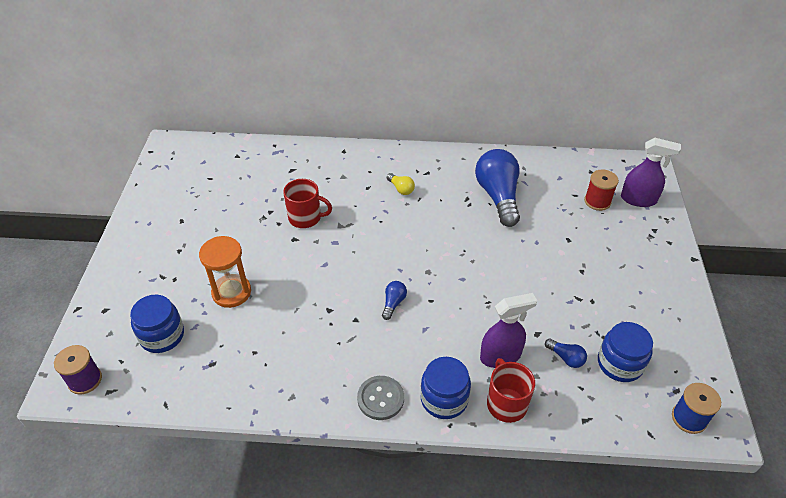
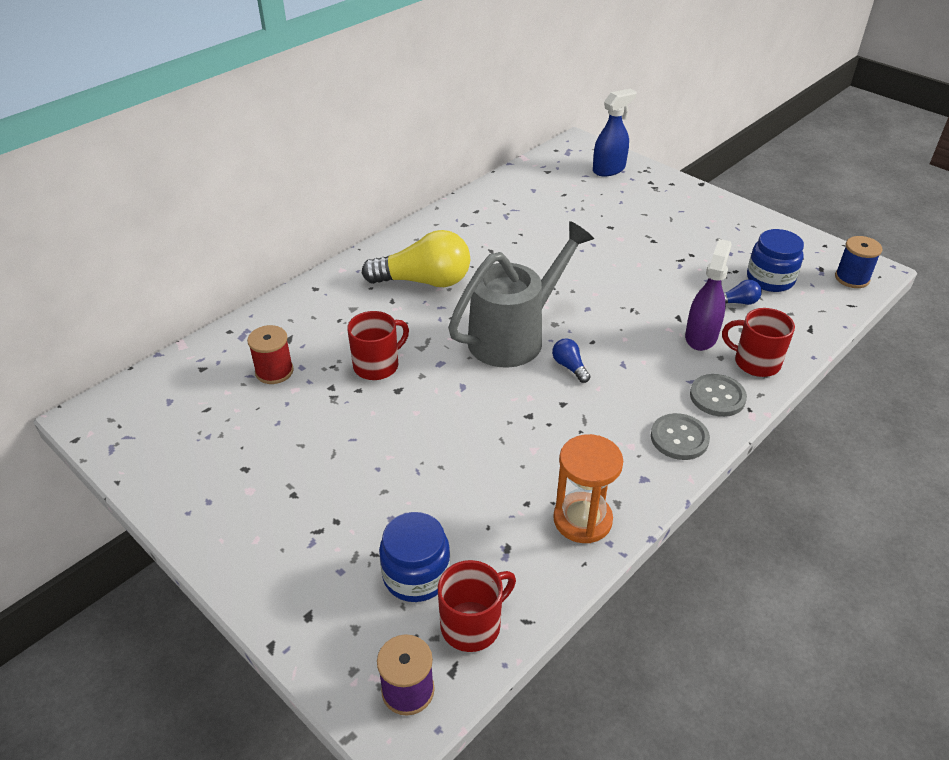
camera: 50 degrees left, 5 degrees down
(145, 381) = (472, 625): none -> red mug
(231, 292) = (417, 479): orange hourglass -> orange hourglass (582, 520)
(395, 260) = (515, 336): none -> grey watering can
(401, 189) = (424, 281): yellow light bulb -> yellow light bulb, size x2.31
(444, 399) = (717, 397): blue jar -> grey button
(498, 196) = (512, 232): blue light bulb -> none
(597, 201) = (586, 188): red spool -> red spool (274, 371)
(638, 199) = (609, 169): purple spray bottle -> blue spray bottle

